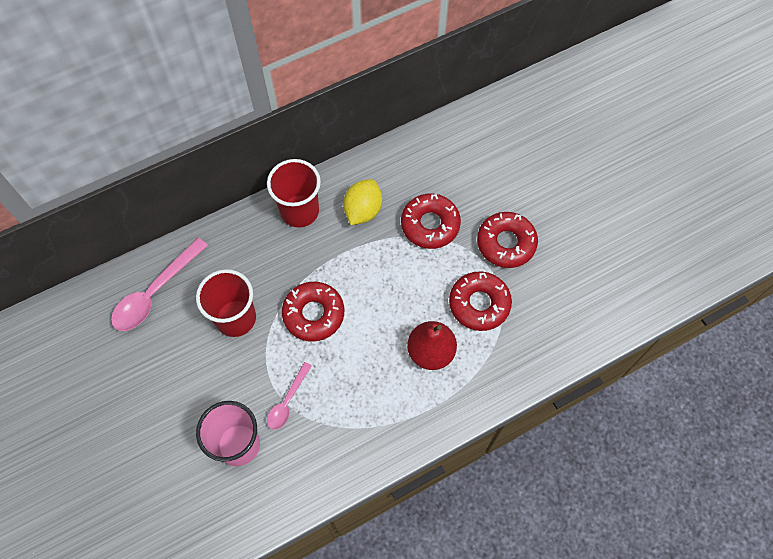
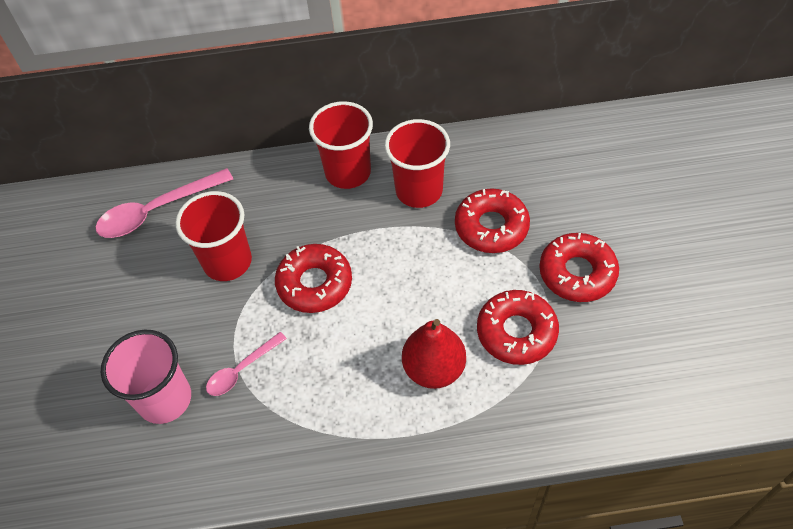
camera: 25 degrees right, 10 degrees down
(363, 210) = (419, 191): yellow lemon -> red cup

